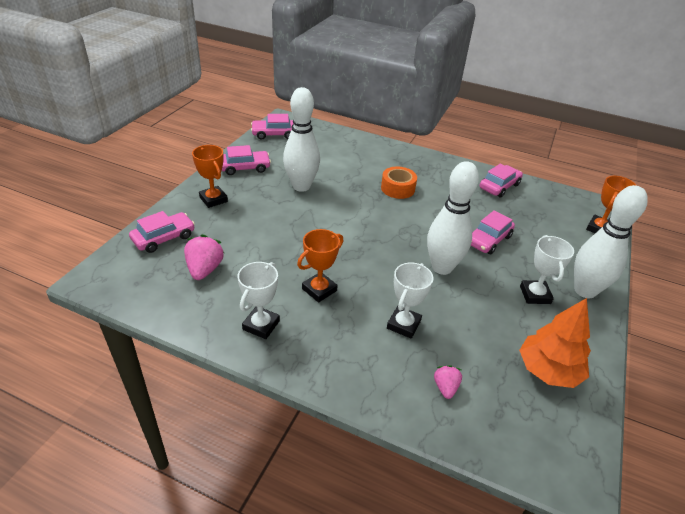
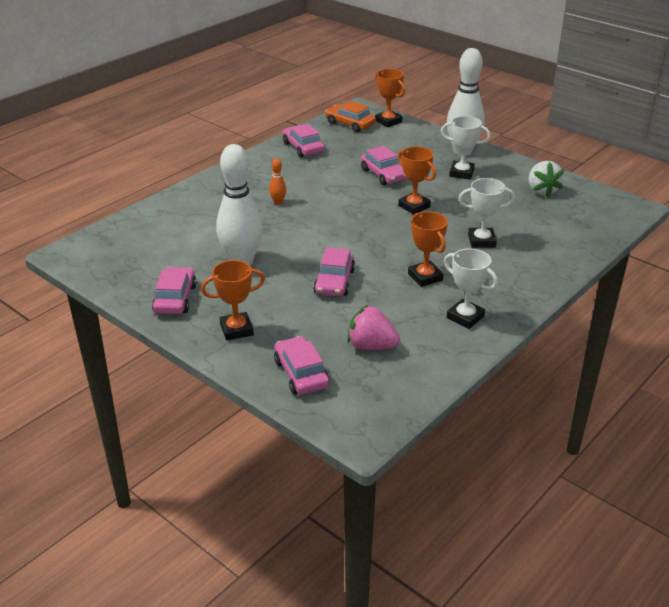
camera: 70 degrees left, 5 degrees down
(274, 134) = (103, 265): pink car -> pink car (334, 281)
(398, 188) = (278, 202): orange tape -> orange bowling pin
(403, 324) = (481, 241): white trophy -> white trophy turned 45 degrees counterclockwise
(442, 267) = (414, 206): white bowling pin -> orange trophy
(445, 387) = (552, 237): pink strawberry -> none
(548, 371) = (542, 191): orange tree -> white strawberry
(569, 205) = (350, 124): none -> orange car

